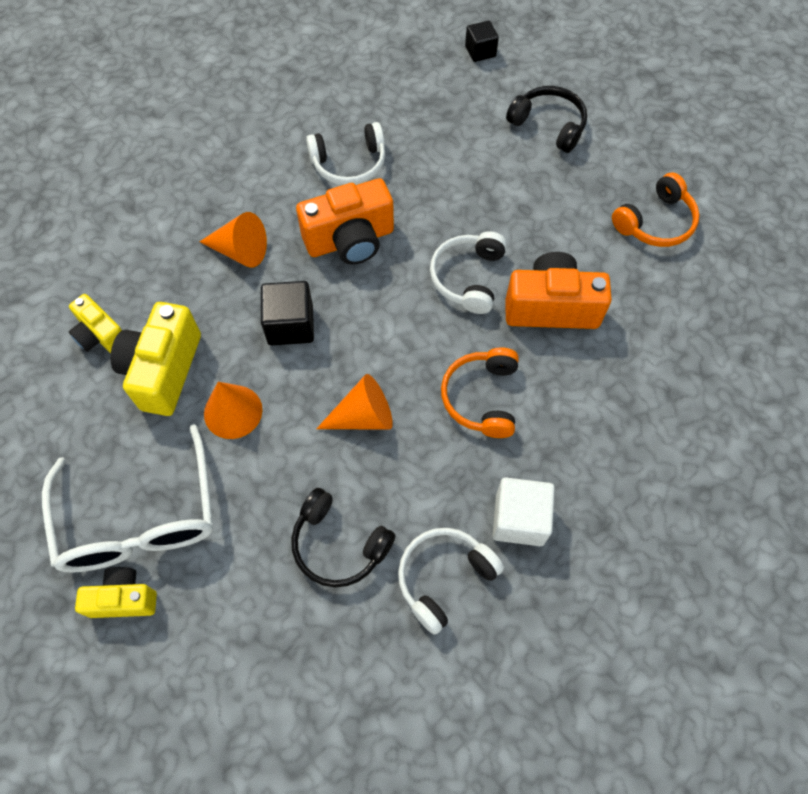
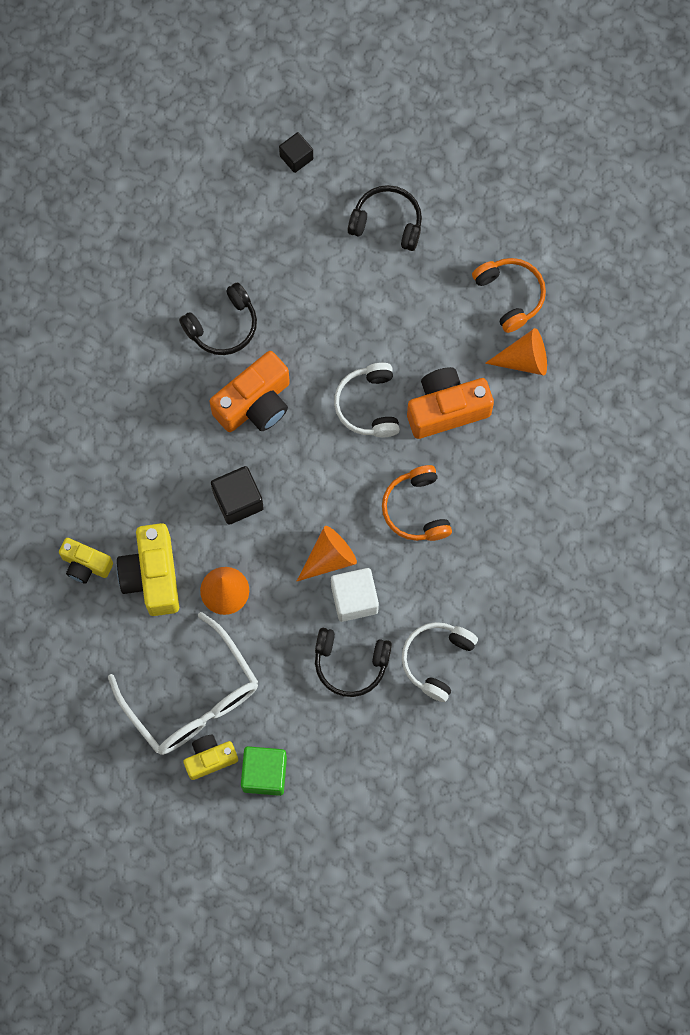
camera: 20 degrees left, 10 degrees up
(178, 643) = (264, 773): none -> green cube
(240, 251) = (165, 447): orange cone -> orange cone (524, 360)
(349, 163) = (223, 326): white headphones -> black headphones
(519, 519) = (477, 597): white cube -> white cube (354, 599)
(655, 222) = (510, 295): orange headphones -> orange headphones turned 60 degrees counterclockwise

